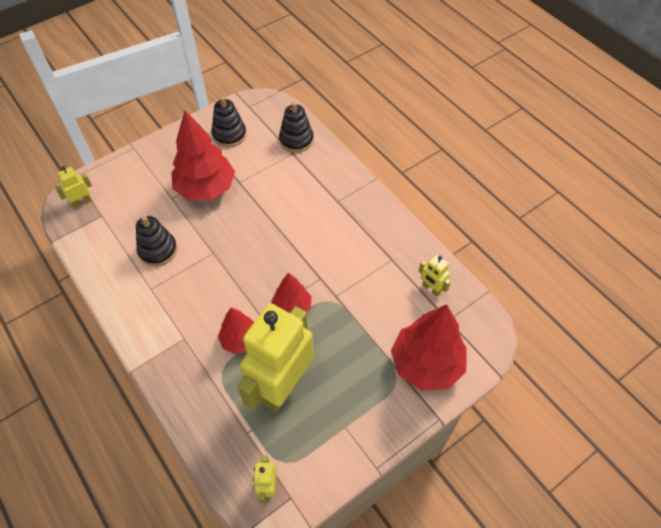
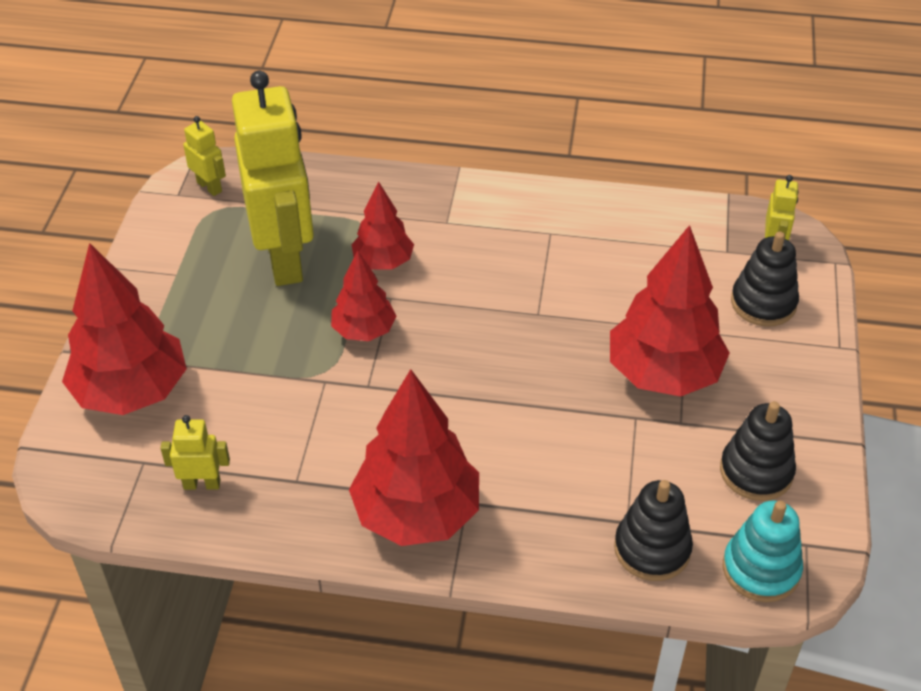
camera: 135 degrees right, 10 degrees down
(158, 250) = (603, 268): black stacking toy -> black stacking toy (763, 303)
(272, 111) = (760, 569): none -> turquoise stacking toy
(360, 210) = (417, 514): none -> red tree

